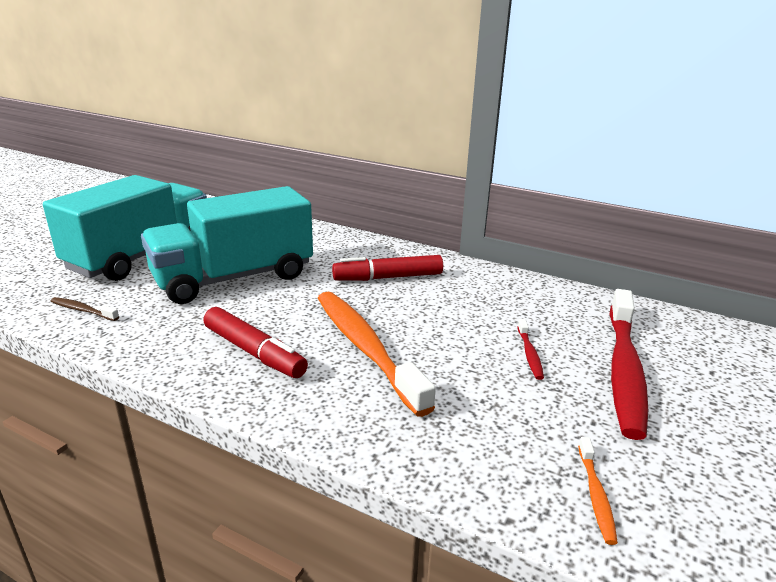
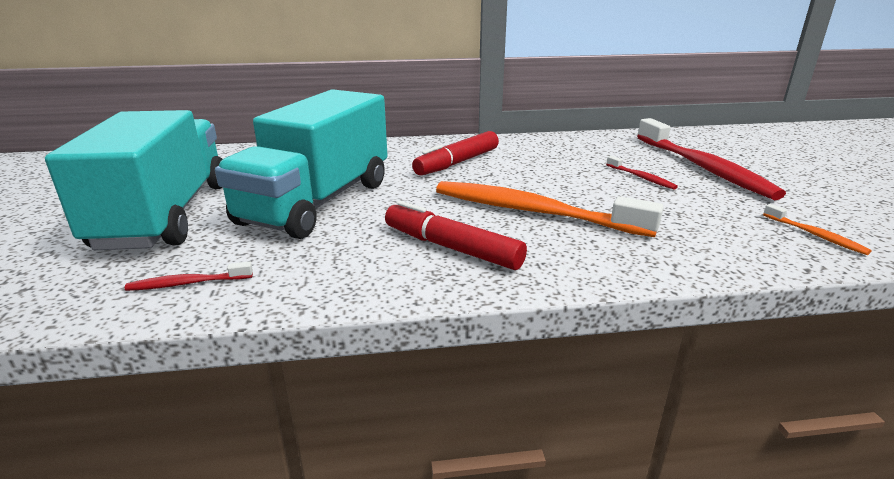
camera: 35 degrees left, 0 degrees up
(83, 310) = (188, 283): brown toothbrush -> red toothbrush
(254, 352) = (451, 248): red marker -> red marker turned 150 degrees counterclockwise

